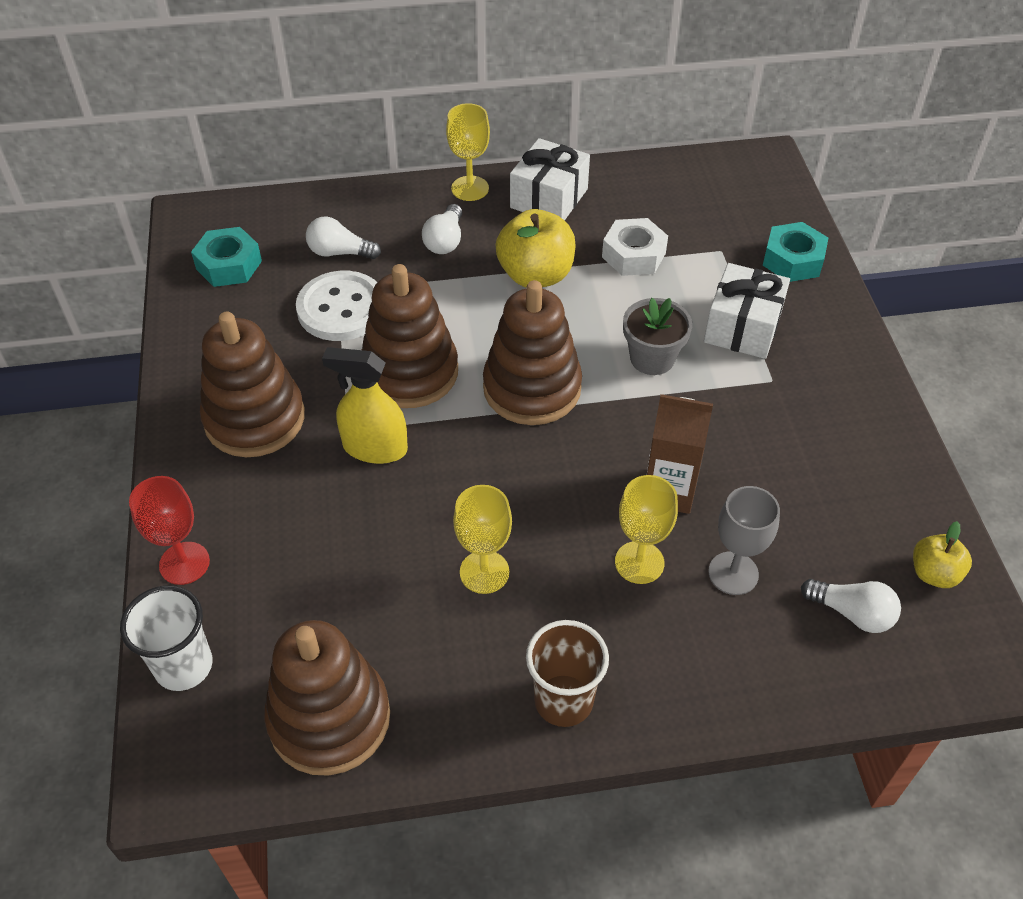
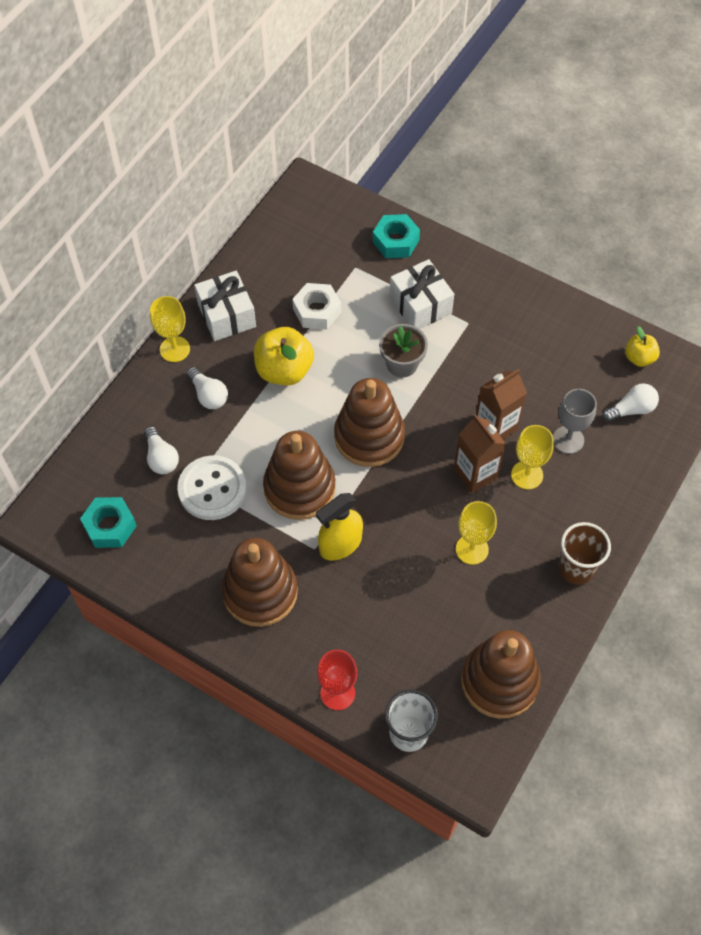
camera: 50 degrees left, 10 degrees up
(340, 252) = (161, 458): white light bulb -> white light bulb turned 75 degrees counterclockwise
(587, 511) = (475, 474): none -> brown carton

